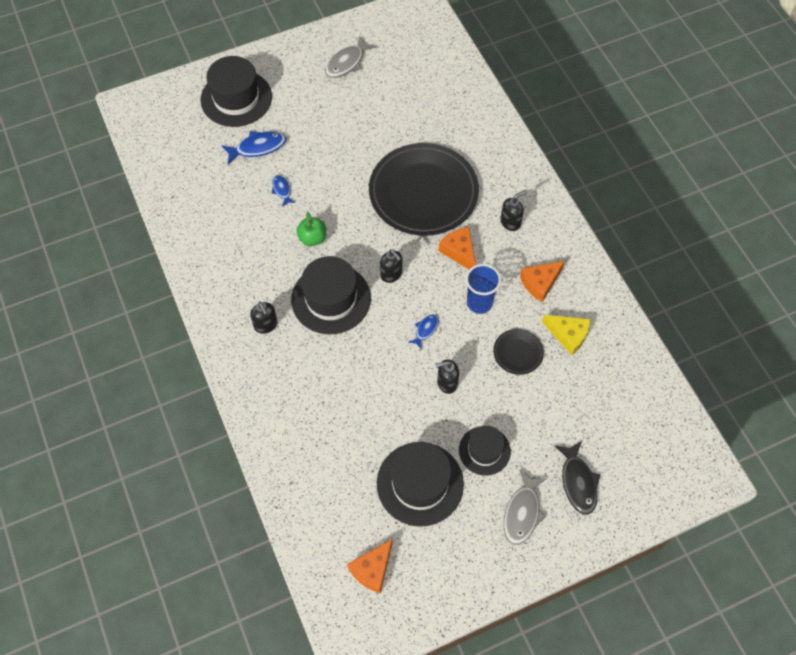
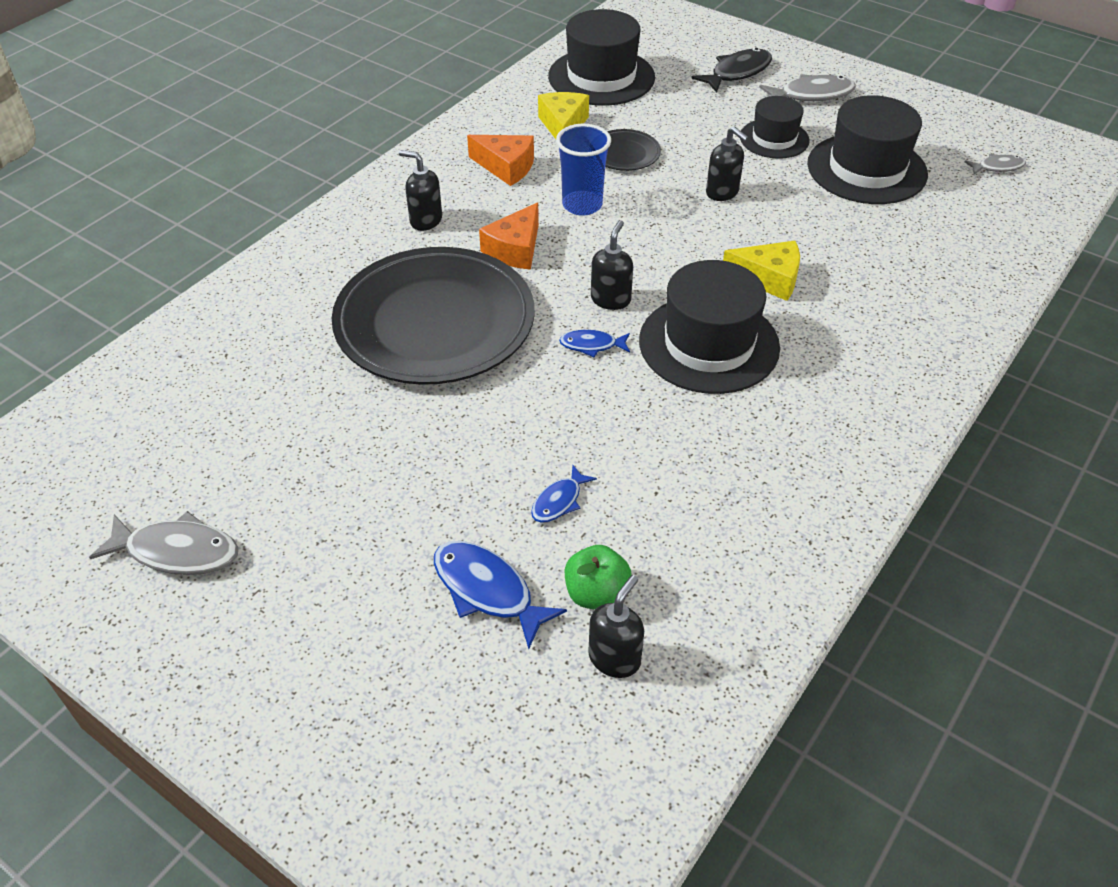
camera: 120 degrees left, 15 degrees down
(236, 98) = (378, 704): black hat -> black hat (601, 77)
(266, 325) = (821, 395): black soap dispenser -> black soap dispenser (614, 658)
(312, 238) = (623, 413): green apple -> green apple (596, 594)
(358, 357) = (768, 279): none -> yellow cheese
(372, 569) = (997, 167): orange cheese -> grey fish
(425, 330) = (667, 235): blue fish -> blue fish (591, 345)

